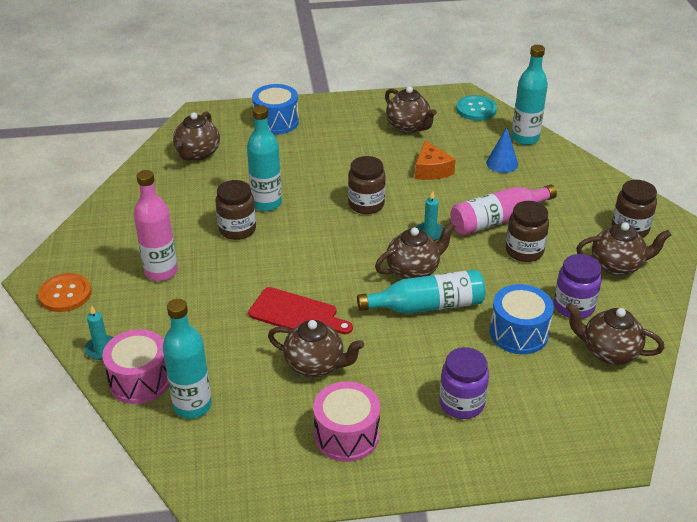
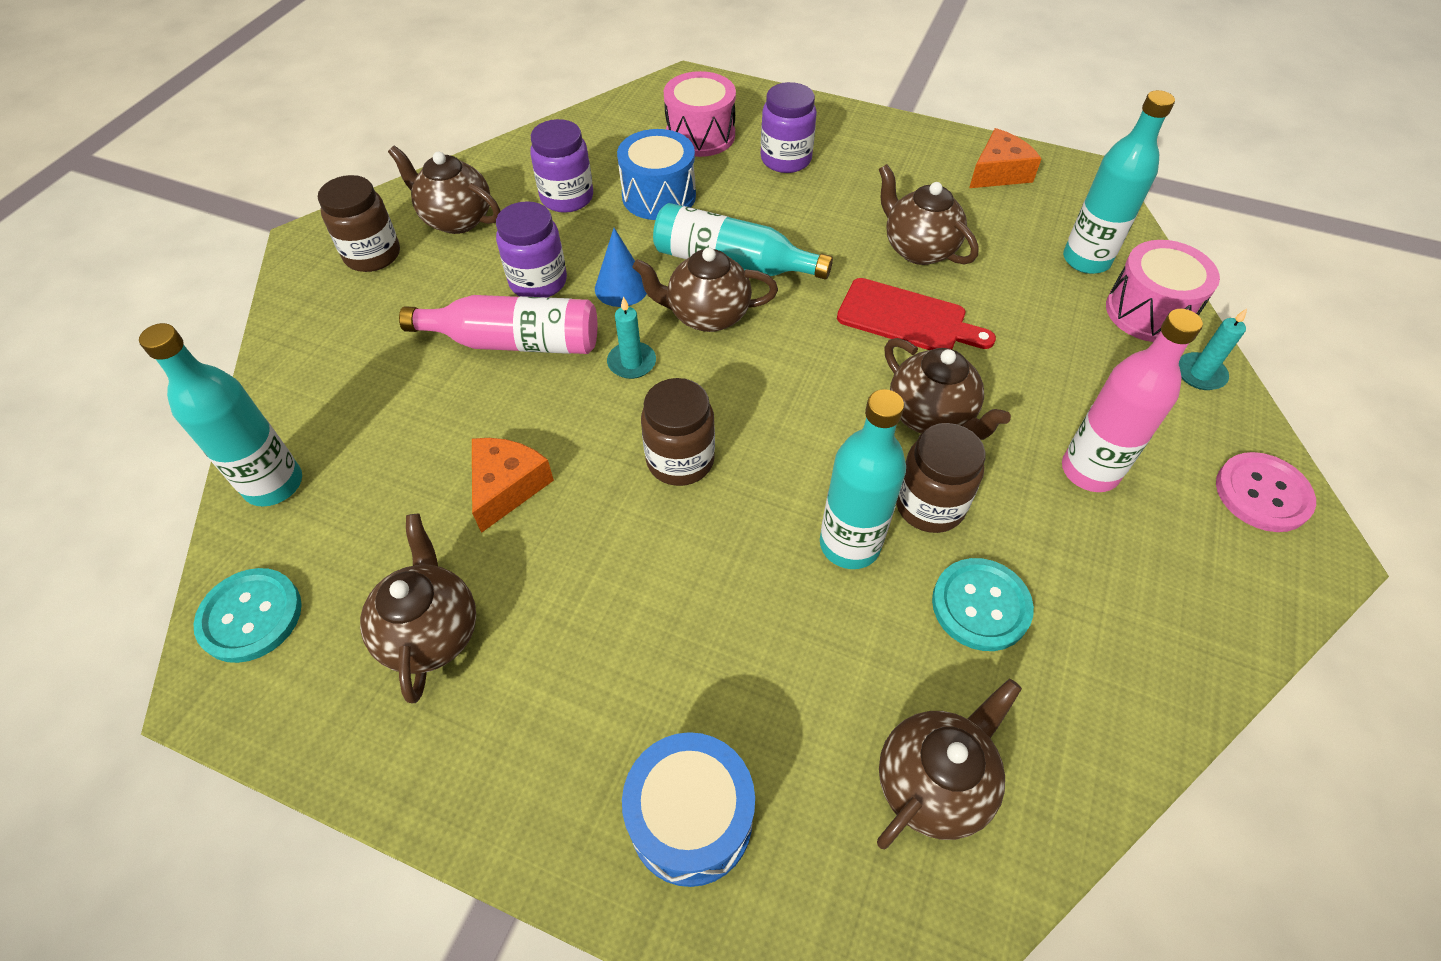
camera: 150 degrees left, 15 degrees up
(65, 294) = (1262, 494): orange button -> pink button
(198, 204) = (980, 605): none -> turquoise button
(288, 465) = (998, 172): none -> orange cheese
(296, 314) = (907, 318): red cutting board -> red cutting board turned 150 degrees clockwise
(346, 435) = (924, 175): pink drum -> pink drum (700, 135)
(502, 163) = (382, 444): blue cone -> blue cone (621, 287)
(524, 251) = (538, 282): brown jar -> purple jar
(608, 352) = (590, 146): brown teapot -> brown teapot (931, 416)

